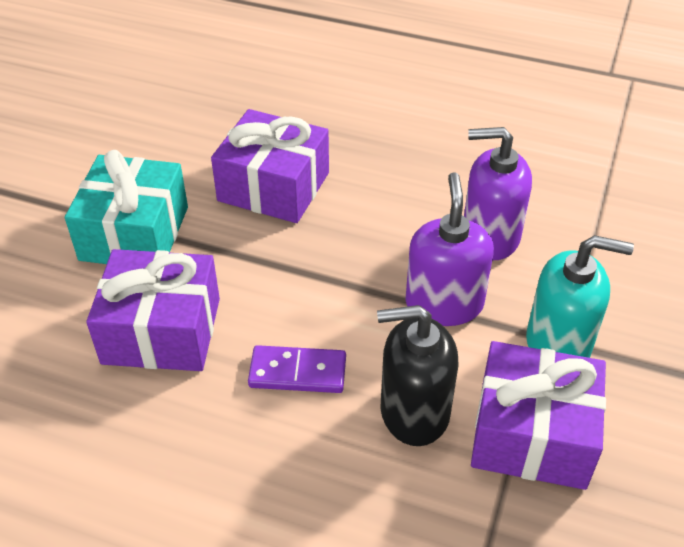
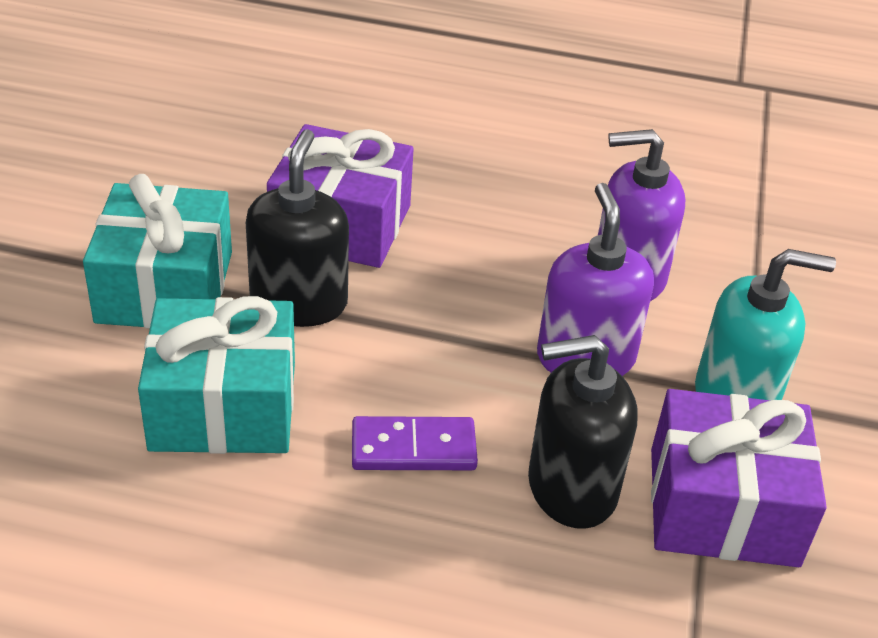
camera: 10 degrees left, 5 degrees down
(162, 330) = (223, 405): purple gift -> turquoise gift
(231, 249) = (299, 302): none -> black soap dispenser

